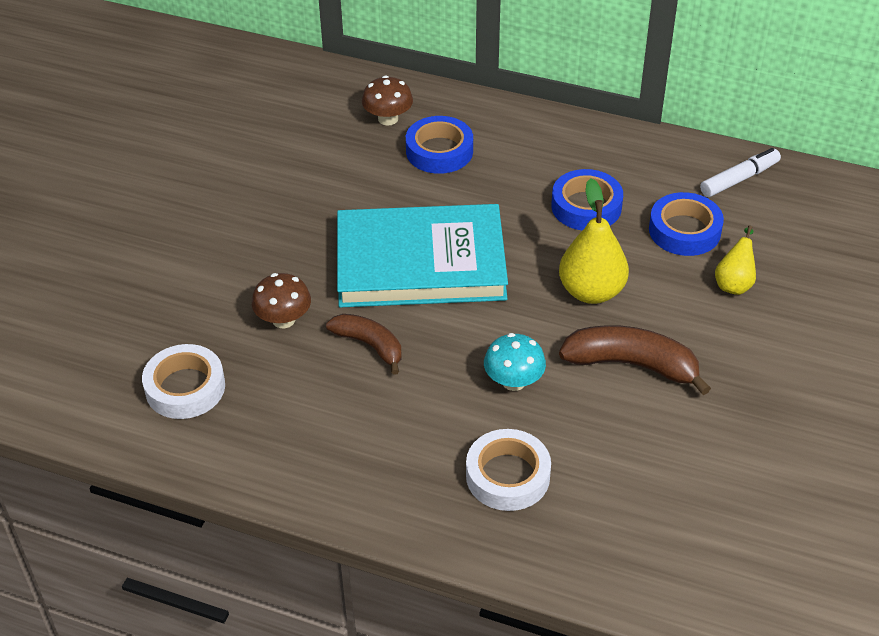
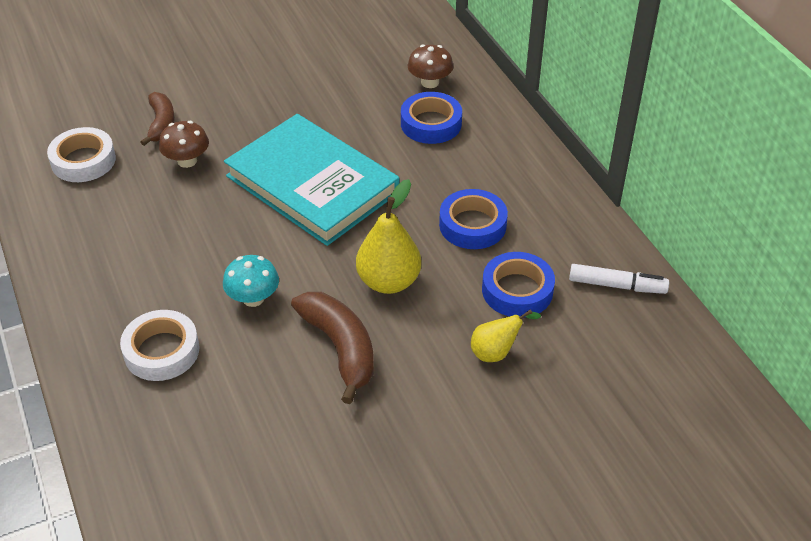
camera: 45 degrees right, 0 degrees up
(369, 345) = (208, 211): brown banana -> brown banana (161, 124)

